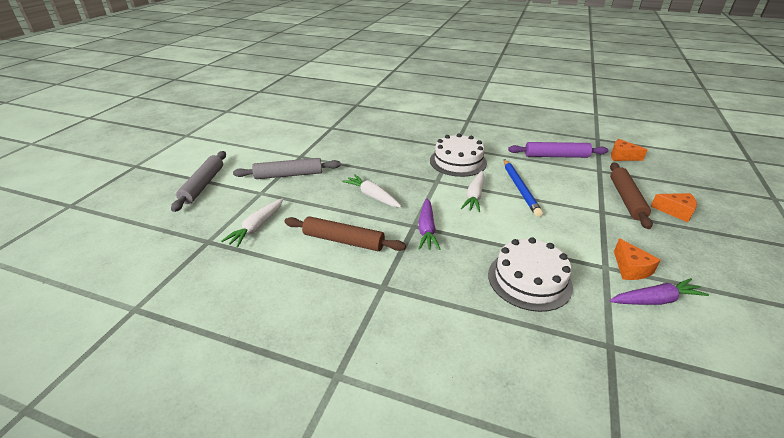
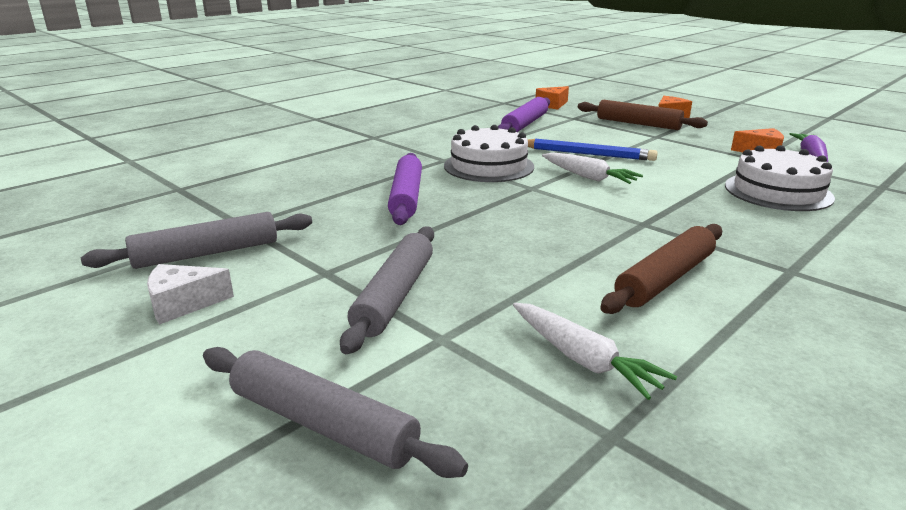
camera: 65 degrees left, 10 degrees down
(264, 140) = (183, 304): none -> white cheese
(302, 130) = (207, 253): none -> grey rolling pin
(372, 196) = (541, 235): white carrot -> none
(390, 151) = (406, 197): none -> purple rolling pin
(427, 229) = (656, 218): purple carrot -> none

